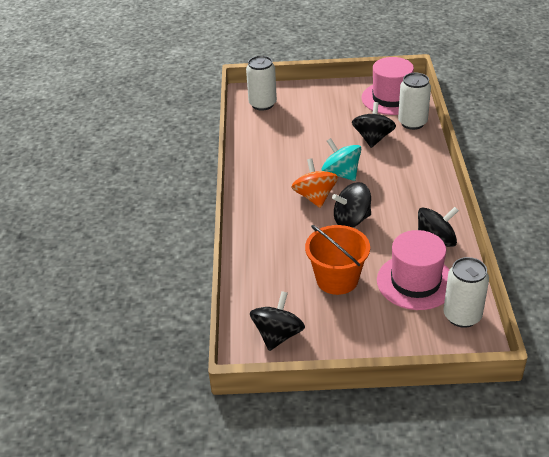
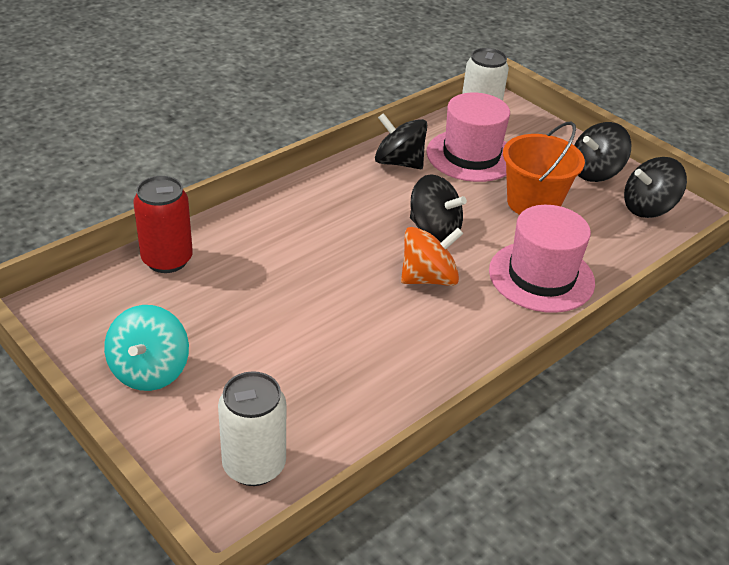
camera: 135 degrees left, 0 degrees up
(315, 197) = (428, 278): orange spinning top -> orange spinning top turned 150 degrees counterclockwise
(341, 174) = (356, 277): turquoise spinning top -> turquoise spinning top (150, 370)
(373, 138) = (243, 282): black spinning top -> black spinning top (595, 172)
(391, 98) = (108, 308): pink hat -> pink hat (541, 276)
(412, 123) = (167, 260): white can -> red can

